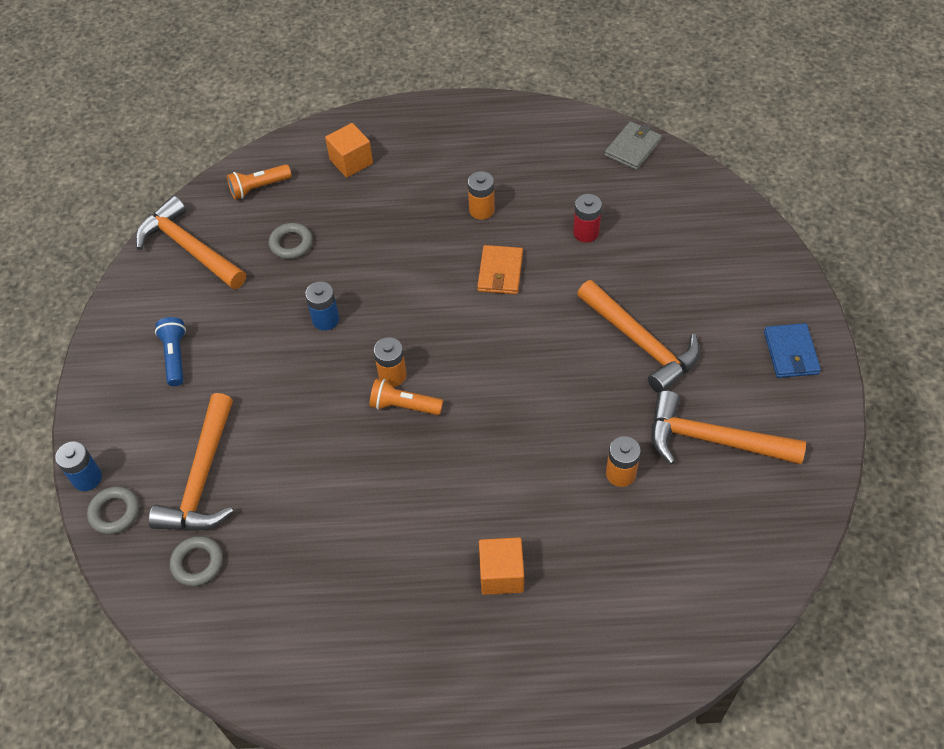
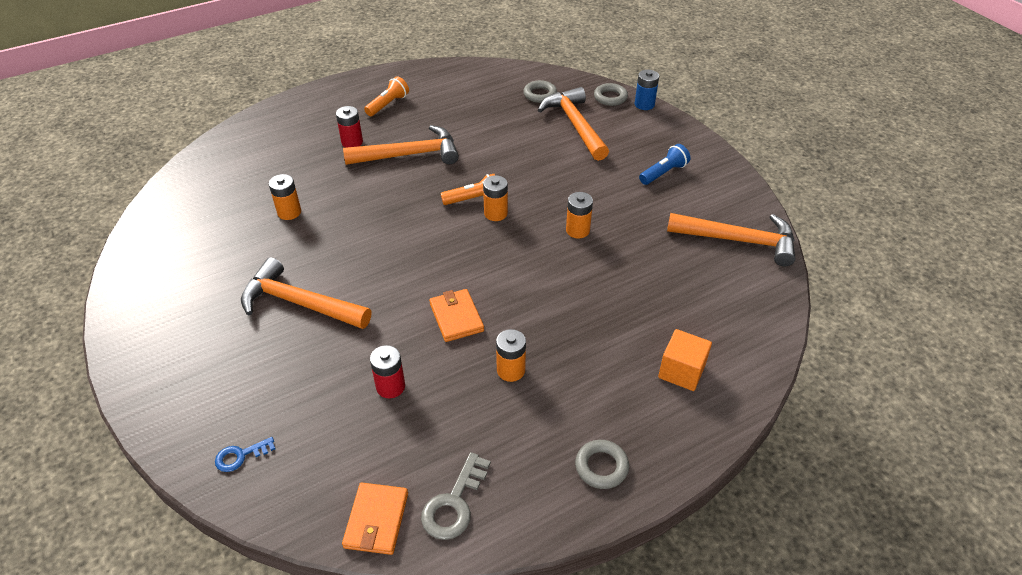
camera: 150 degrees right, 10 degrees down
(175, 356) = (663, 173): blue flashlight -> blue flashlight turned 90 degrees counterclockwise
(259, 188) = (740, 310): orange flashlight -> orange flashlight (388, 104)
(291, 244) = (660, 274): grey ring -> grey ring (601, 467)
(325, 320) = (577, 230): blue battery -> orange battery
(501, 574) = (352, 142): orange cube -> red battery
(575, 139) = (454, 503): none -> grey key
(633, 148) = (376, 520): grey wallet -> orange wallet
(712, 440) = (220, 254): orange hammer -> orange hammer (409, 155)
(722, 222) = (240, 456): none -> blue key
(790, 353) = (154, 342): blue wallet -> none

